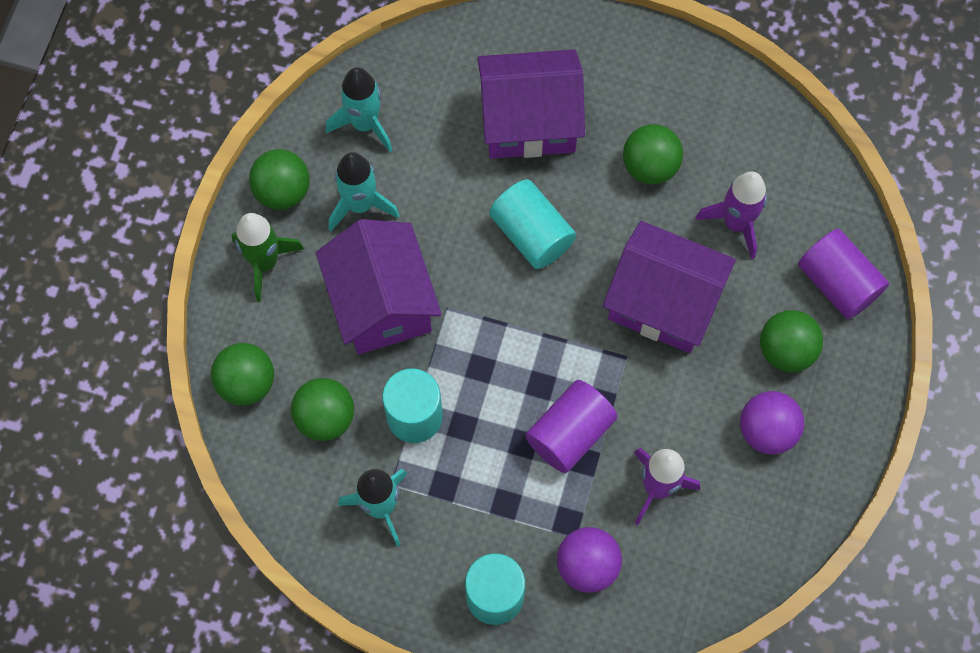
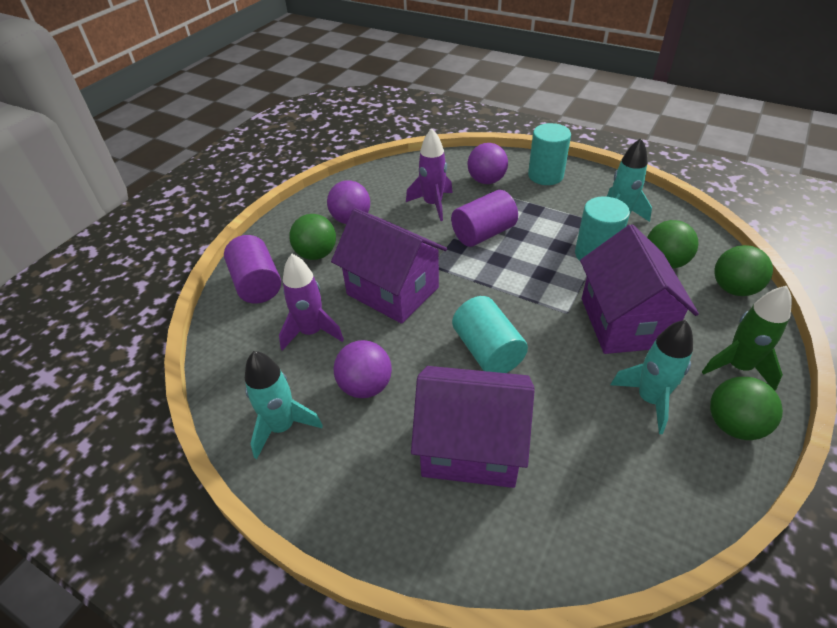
camera: 165 degrees left, 25 degrees down
(365, 124) = (651, 477): turquoise rocket -> turquoise rocket (282, 427)
(650, 166) = (365, 386): green ball -> purple ball

